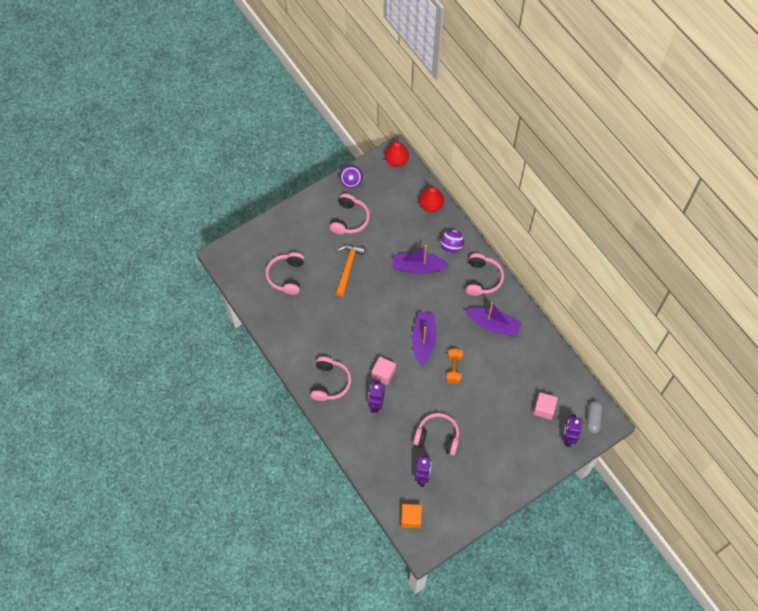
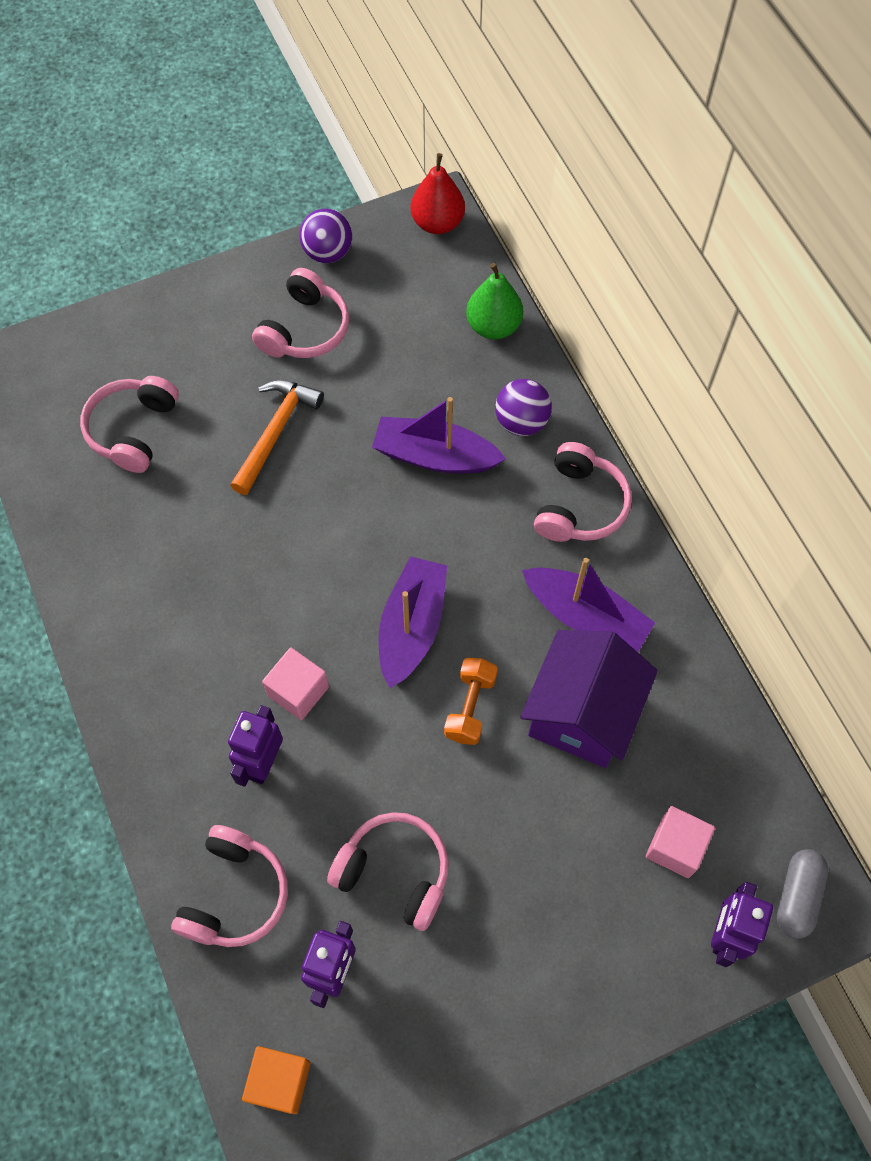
camera: 10 degrees right, 0 degrees up
(330, 382) = (166, 691): pink headphones -> pink headphones (235, 894)
(431, 205) = (493, 326): red pear -> green pear
(499, 364) = (582, 714): none -> purple house

